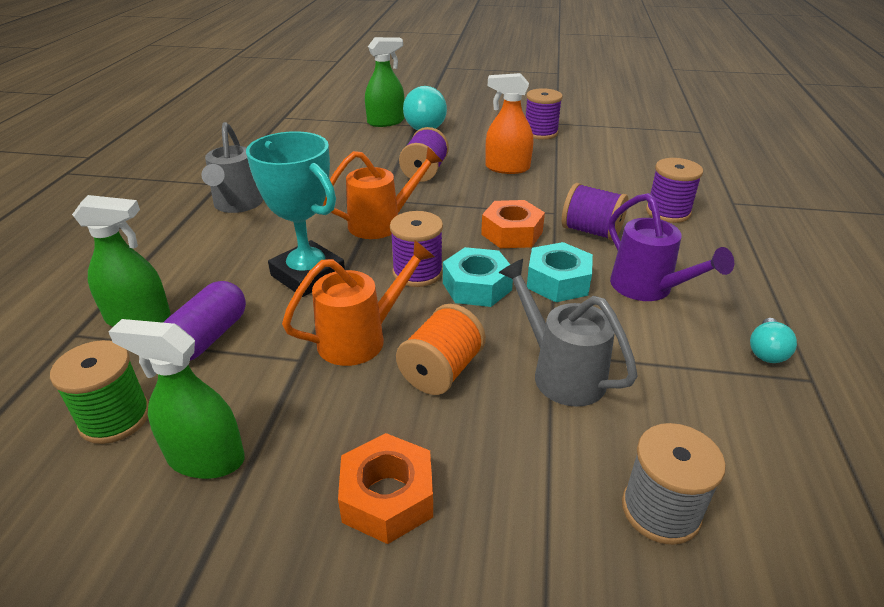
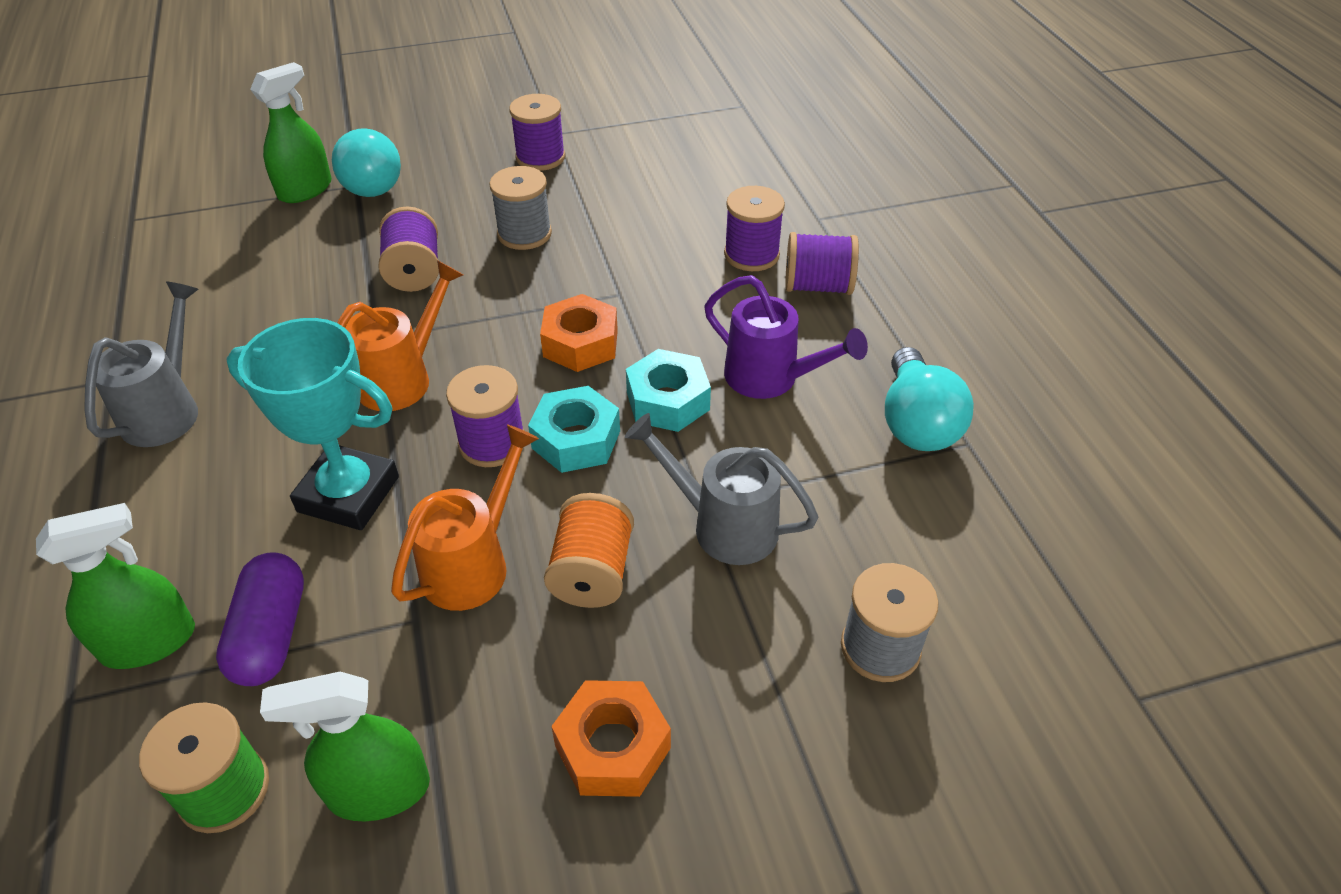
camera: 25 degrees left, 10 degrees up
(237, 205) = (167, 410): grey watering can -> grey watering can turned 135 degrees counterclockwise
(507, 168) = (524, 234): orange spray bottle -> grey spool
(591, 231) = (675, 311): purple spool -> purple spool (817, 286)
(766, 351) = (916, 423): turquoise light bulb -> turquoise light bulb, size x1.85

